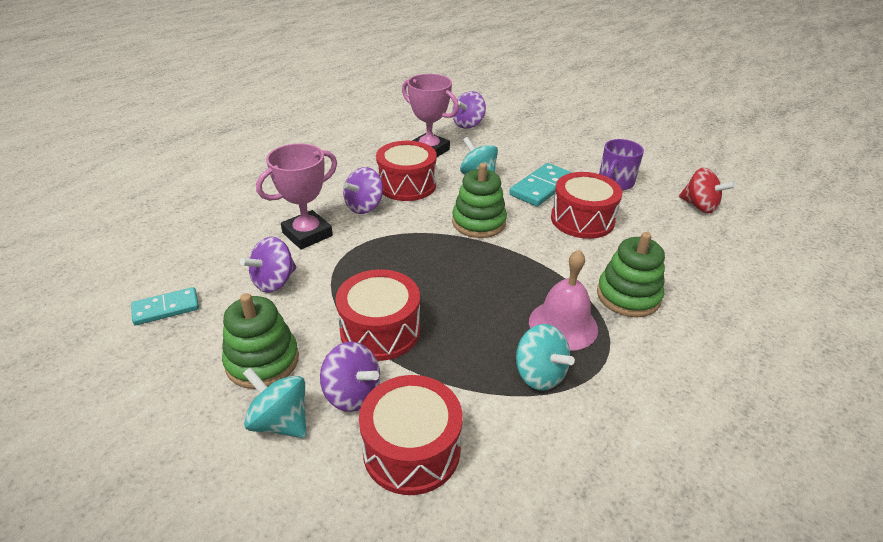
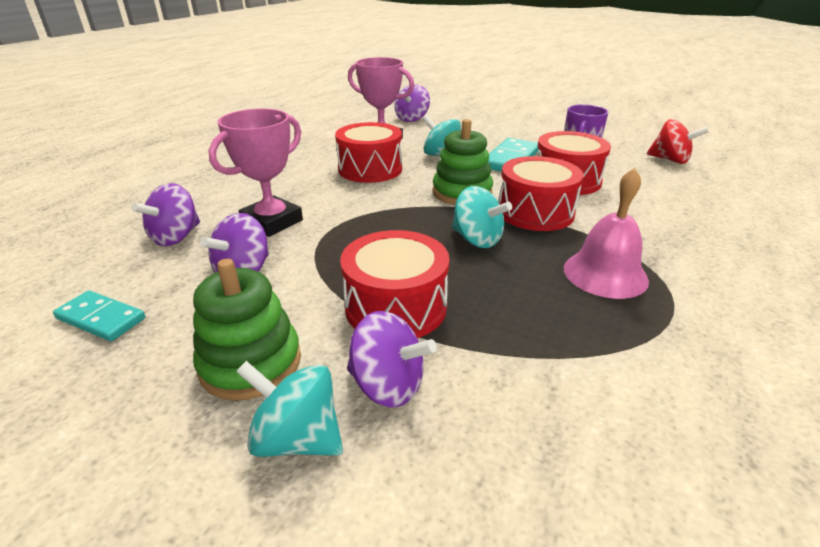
camera: 10 degrees left, 5 degrees down
(166, 308) = (101, 319): turquoise domino -> turquoise domino turned 60 degrees clockwise
(364, 207) = (330, 191): purple spinning top -> purple spinning top (176, 237)
(411, 449) = (498, 444): red drum -> red drum (535, 212)
(539, 374) = (609, 328): turquoise spinning top -> turquoise spinning top (477, 239)
(628, 296) = (655, 239): green stacking toy -> none

